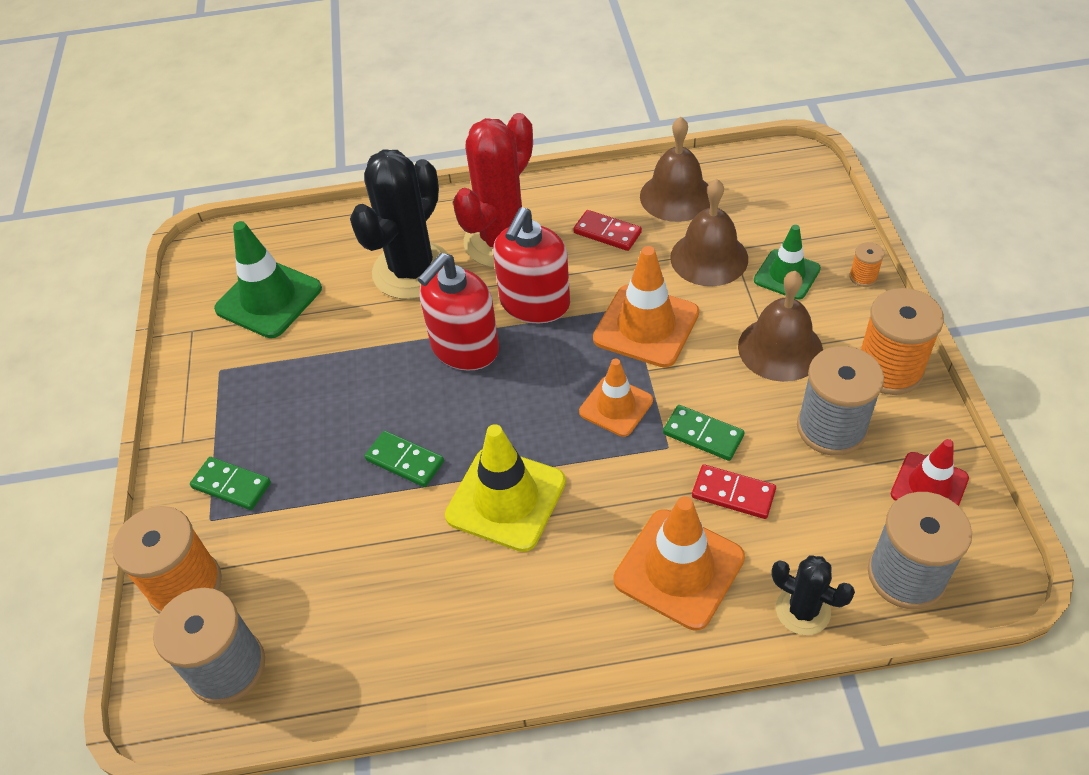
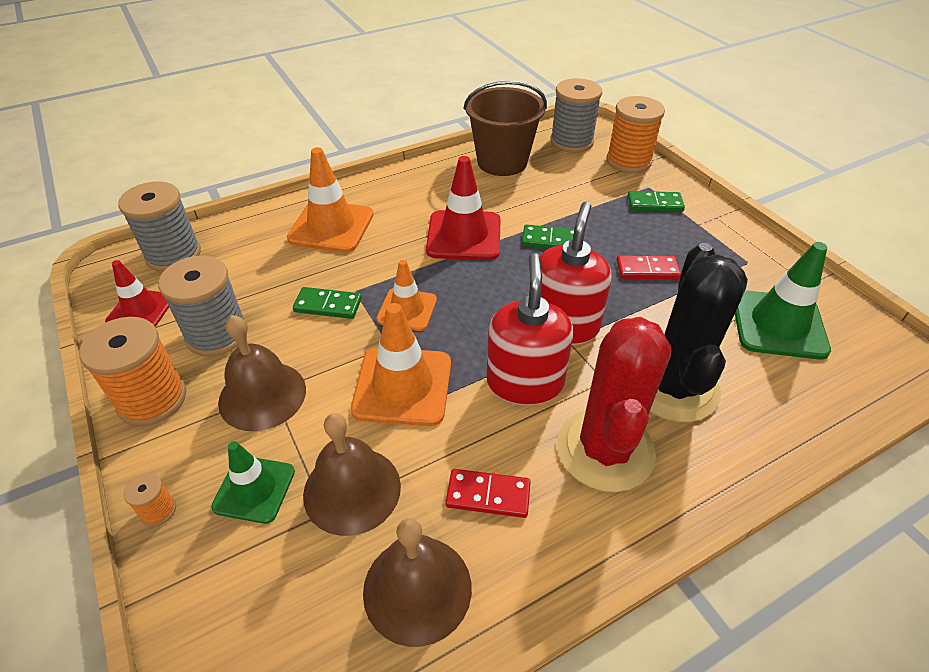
camera: 155 degrees right, 5 degrees down
(370, 647) = (502, 162): none -> brown bucket
(506, 499) = (464, 236): yellow traffic cone -> red traffic cone
(733, 494) = (298, 273): red domino -> red domino (647, 270)
(803, 610) = (247, 224): black cactus -> none

